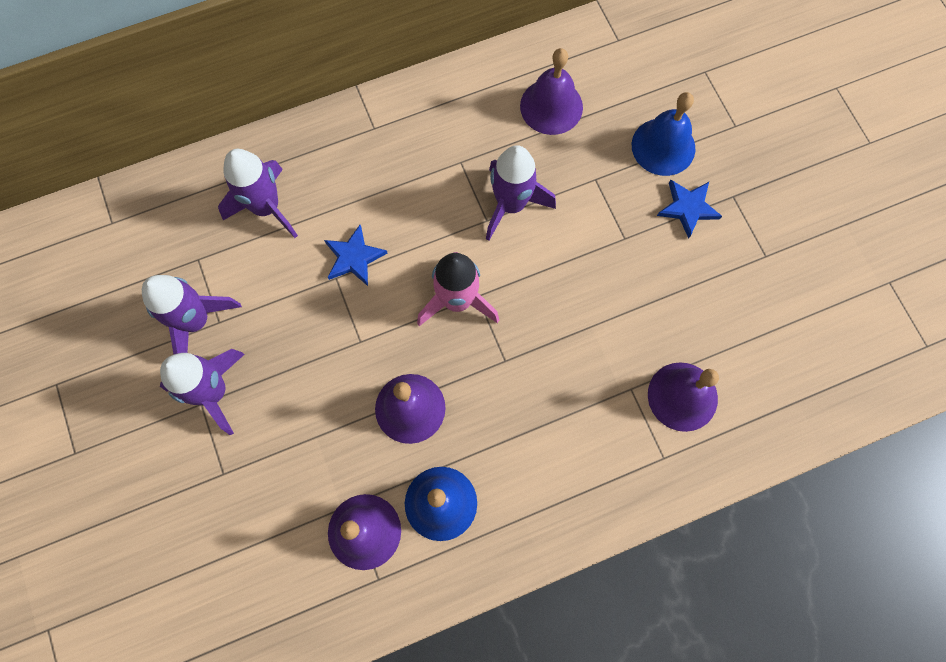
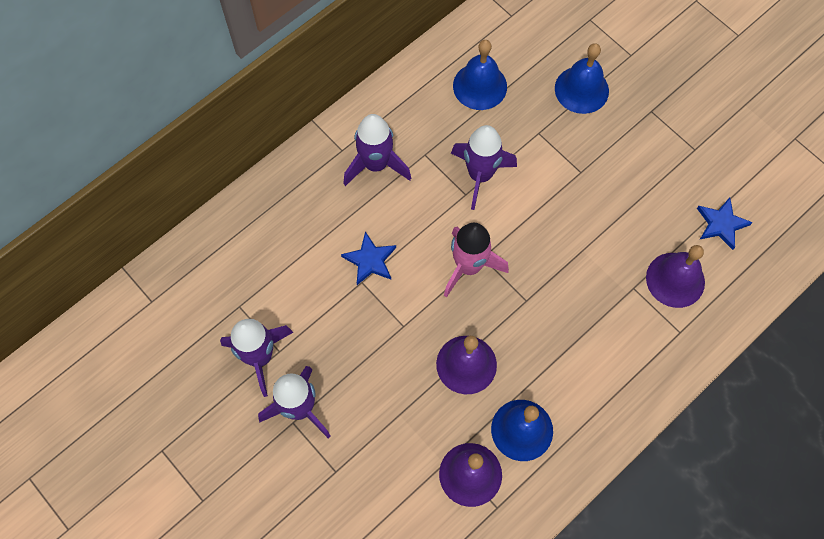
camera: 20 degrees left, 5 degrees down
(266, 208) = (279, 244): purple rocket -> purple rocket (376, 165)
(551, 106) = (480, 86): purple bell -> blue bell
(688, 208) = (620, 132): blue star -> blue star (721, 224)

